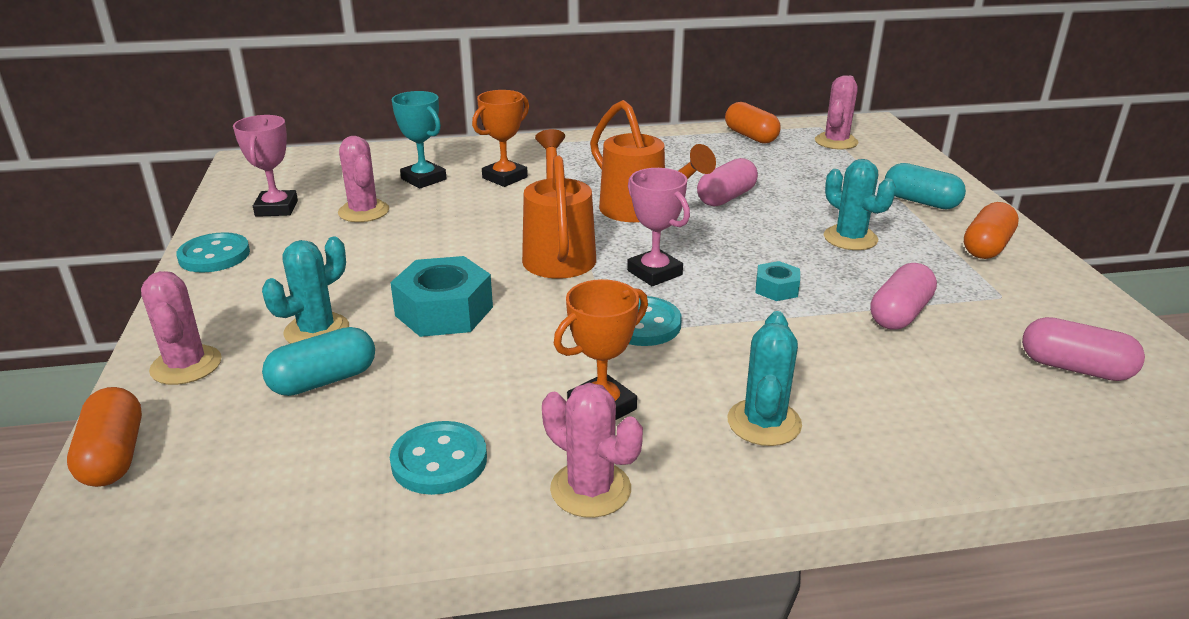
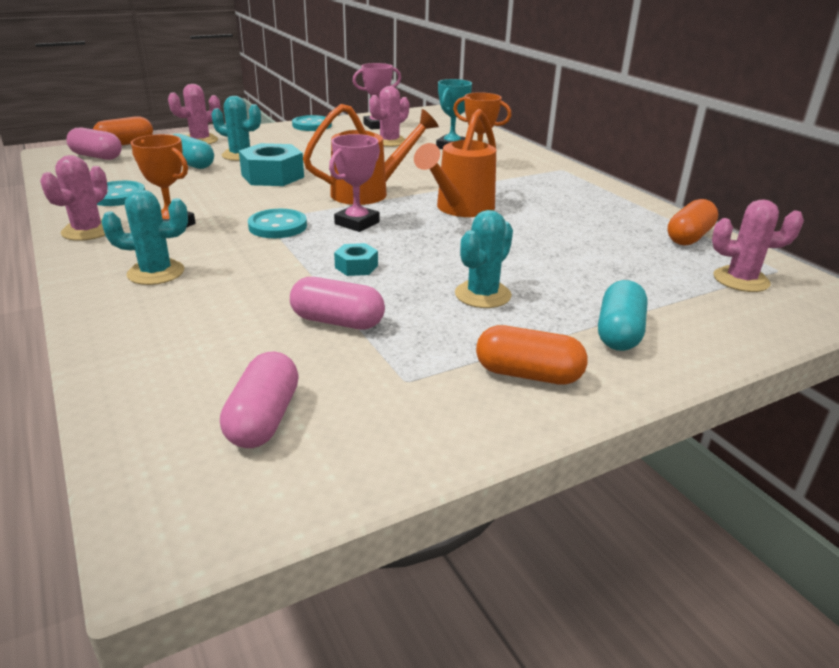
camera: 70 degrees right, 0 degrees up
(726, 198) = (521, 236): pink capsule -> pink capsule (97, 156)

